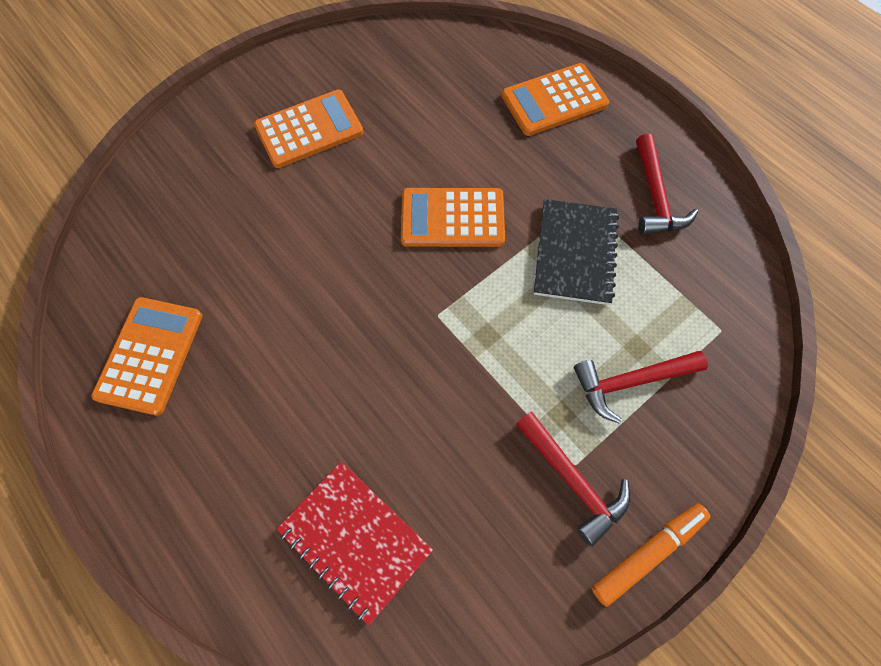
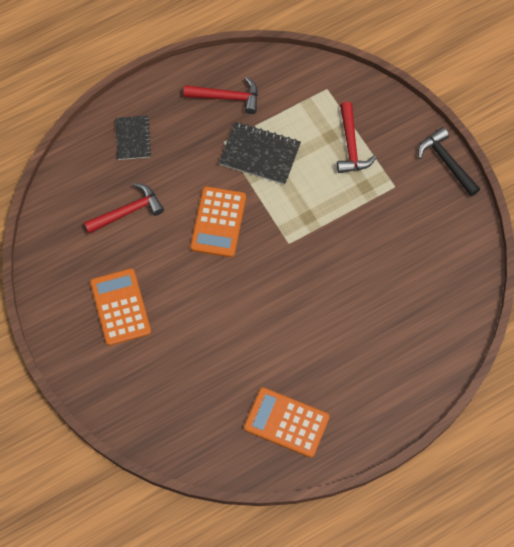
camera: 80 degrees left, 0 degrees up
(355, 540) = (420, 308): red notebook -> none
(554, 100) = (133, 138): orange calculator -> black notebook
(572, 480) = (403, 189): red hammer -> red hammer (127, 211)
(647, 553) = (446, 162): orange marker -> black hammer

